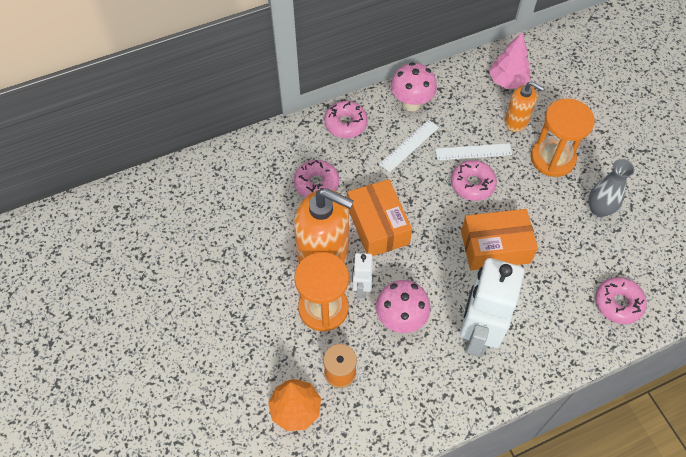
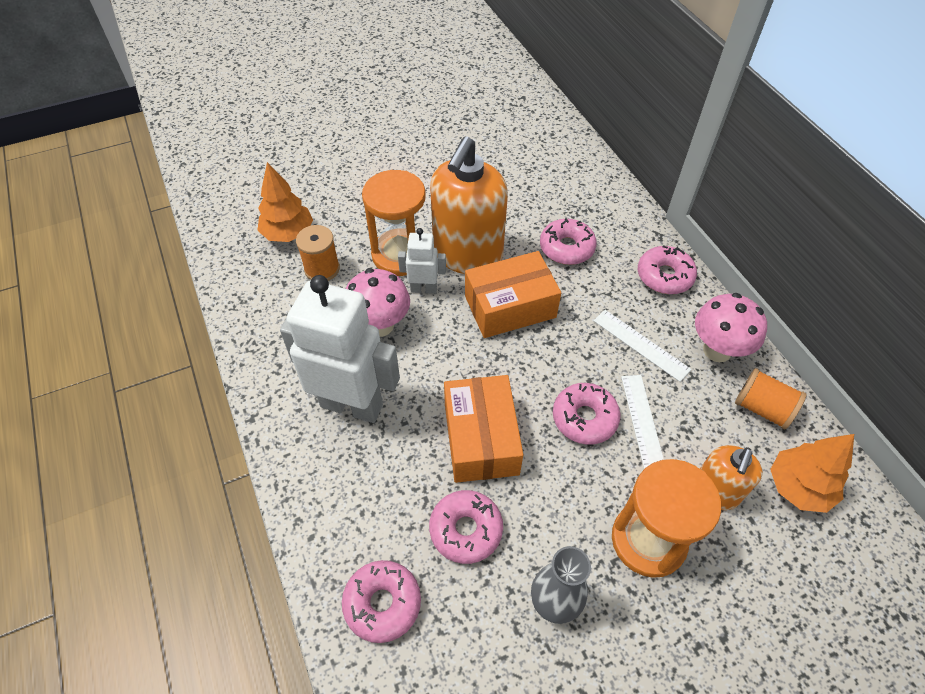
camera: 90 degrees right, 5 degrees down
(455, 88) = (762, 408): none -> orange spool
(507, 81) = (798, 487): pink tree -> orange tree
(562, 256) = (466, 530): none -> pink donut

